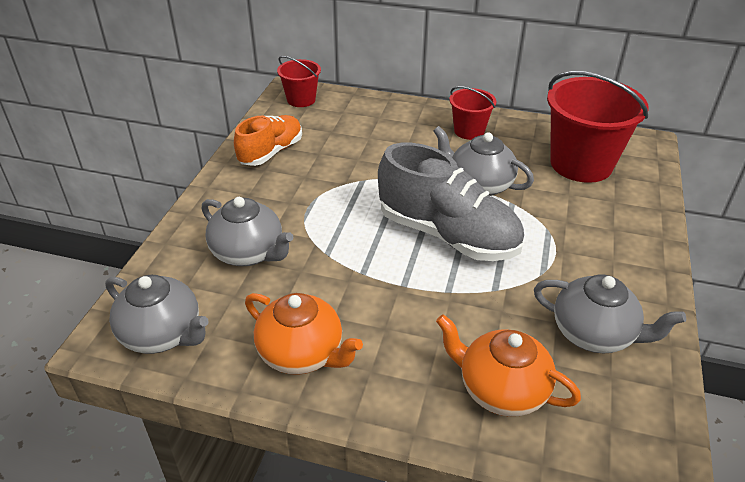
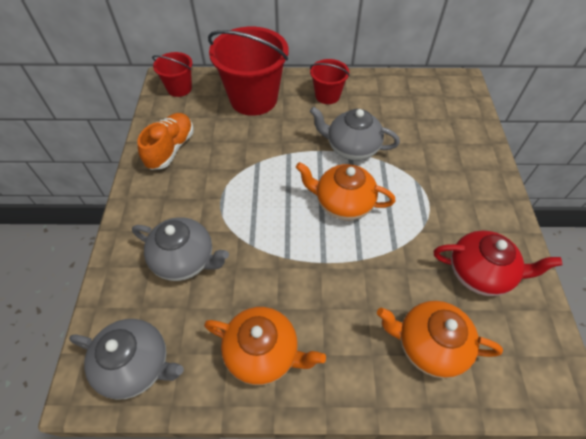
camera: 15 degrees left, 15 degrees up
(448, 235) = (343, 203): grey shoe -> orange teapot
(581, 164) = (422, 112): red bucket -> red bucket (253, 99)
(594, 334) = (480, 273): grey teapot -> red teapot

